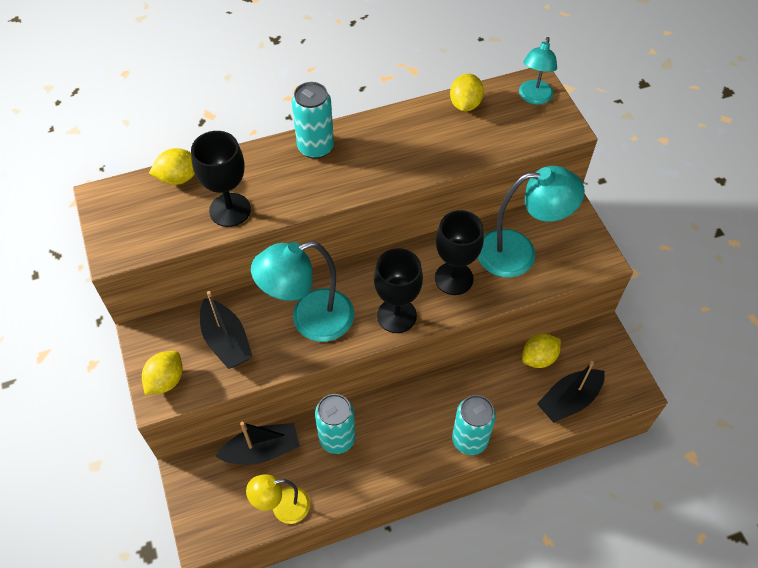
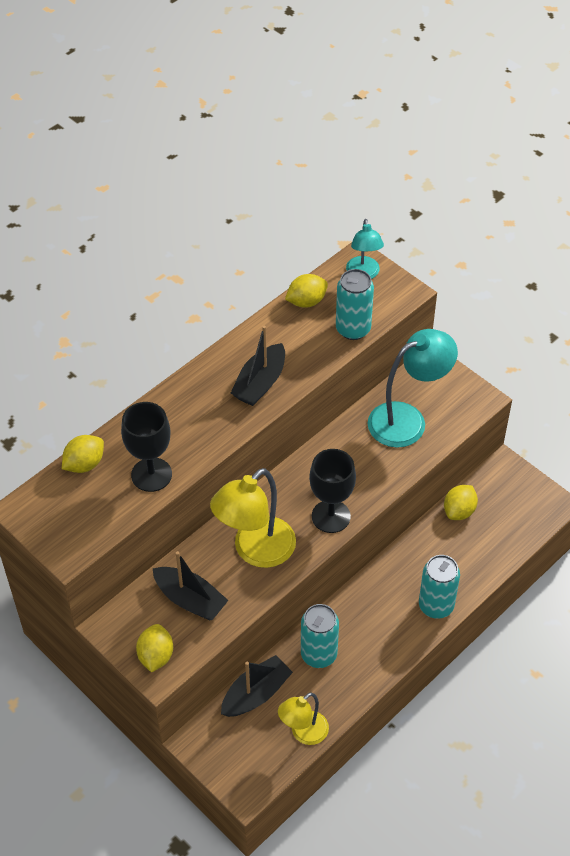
camera: 25 degrees left, 5 degrees down
(310, 320) = (255, 551): turquoise lamp -> yellow lamp
(315, 147) = (194, 390): turquoise can -> turquoise can (353, 329)
(454, 278) = (363, 464): black goblet -> none
(465, 104) = (306, 301): yellow lemon -> yellow lemon turned 75 degrees clockwise
(569, 400) = (503, 537): black boat -> black boat (260, 383)

